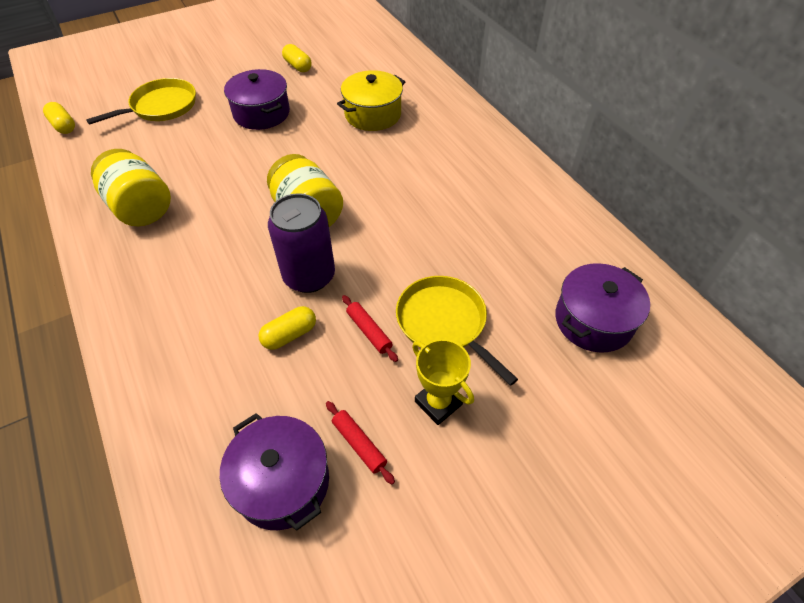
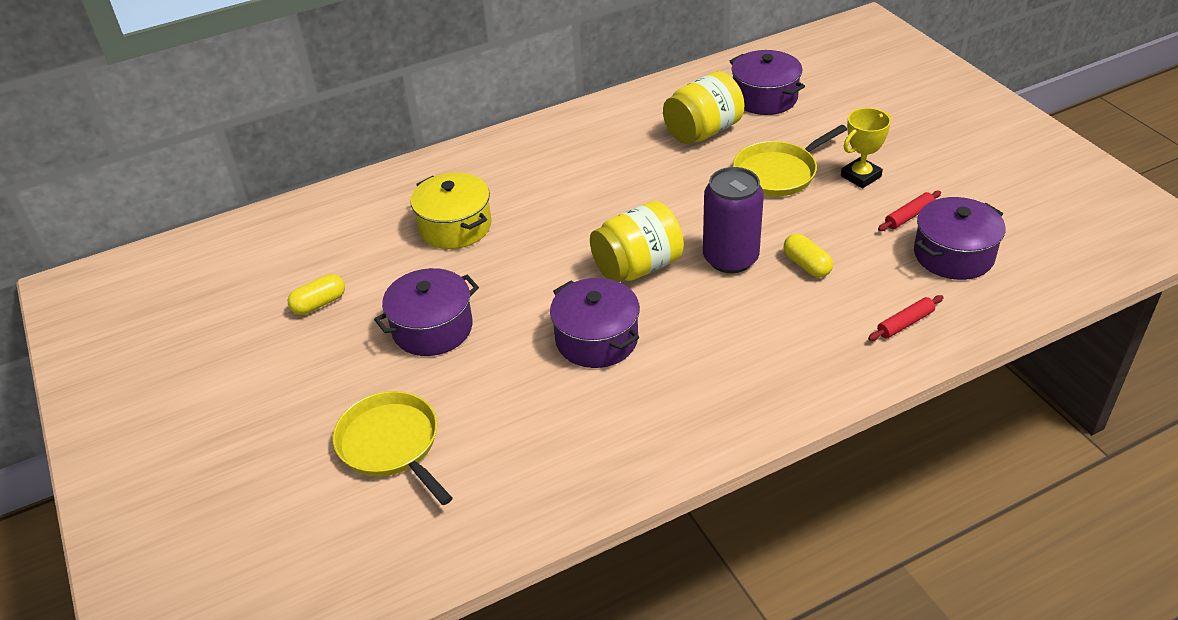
camera: 85 degrees left, 10 degrees down
(63, 126) = (421, 564): yellow capsule -> none
(141, 207) = (624, 418): yellow jar -> yellow jar (703, 132)
(227, 192) = (596, 339): none -> purple pot
(369, 331) = (794, 216): red rolling pin -> red rolling pin (905, 323)

